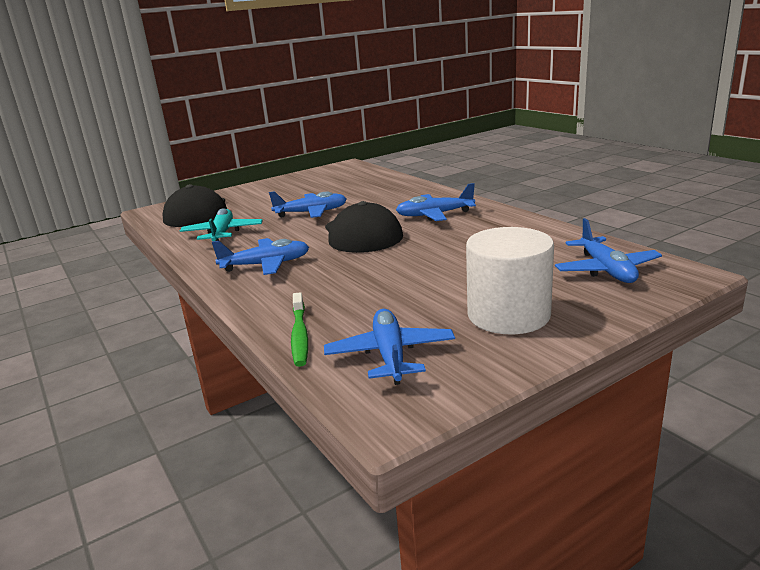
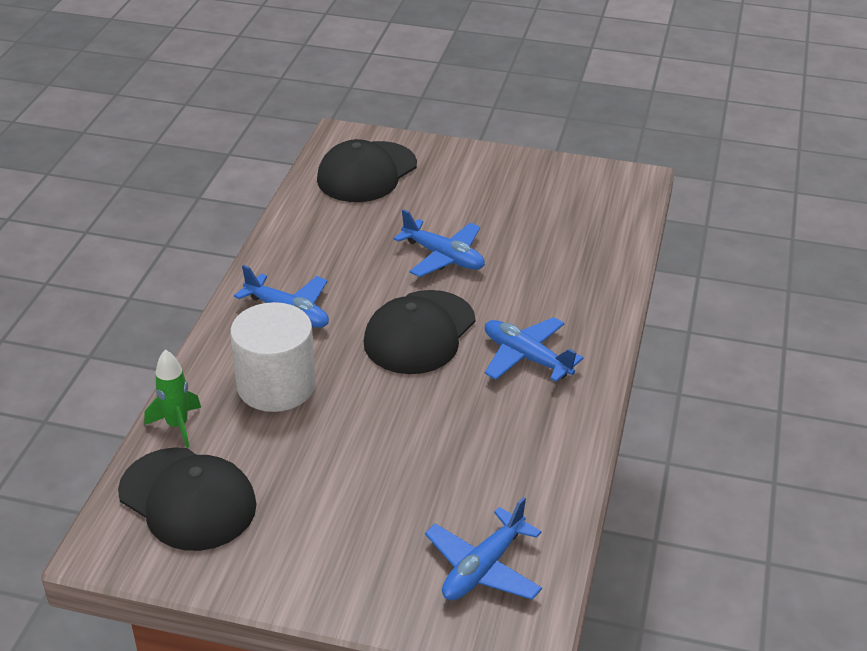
camera: 45 degrees right, 15 degrees up
(222, 234) = (330, 233): turquoise plane -> none
(300, 335) = (177, 425): green toothbrush -> green rocket
(390, 355) = (188, 499): blue plane -> black cap
(508, 315) = (317, 538): white cylinder -> white cylinder (276, 385)

